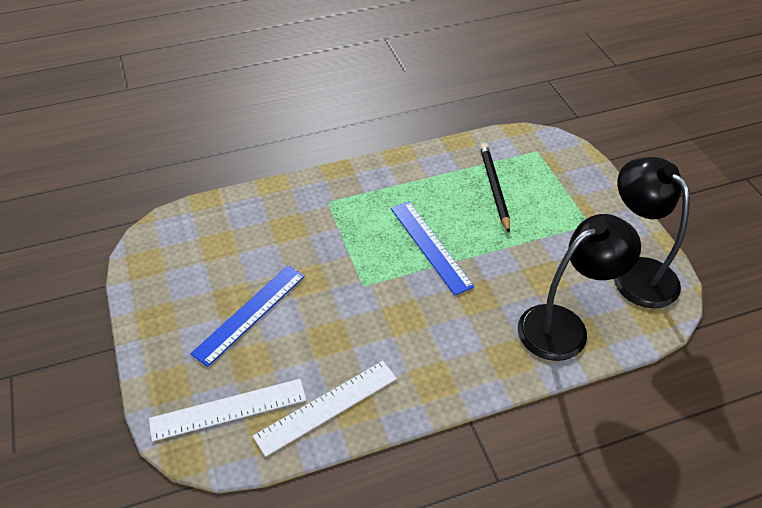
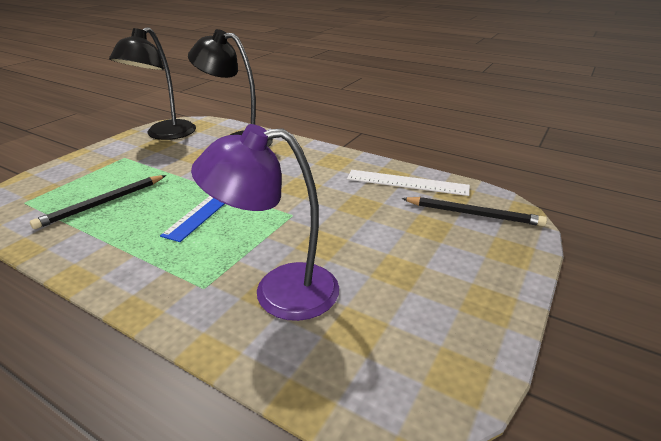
camera: 130 degrees left, 15 degrees down
(228, 409) = (473, 214): white ruler -> black pencil
(250, 313) = (396, 251): blue ruler -> none
(284, 230) = (279, 292): none -> purple lamp

